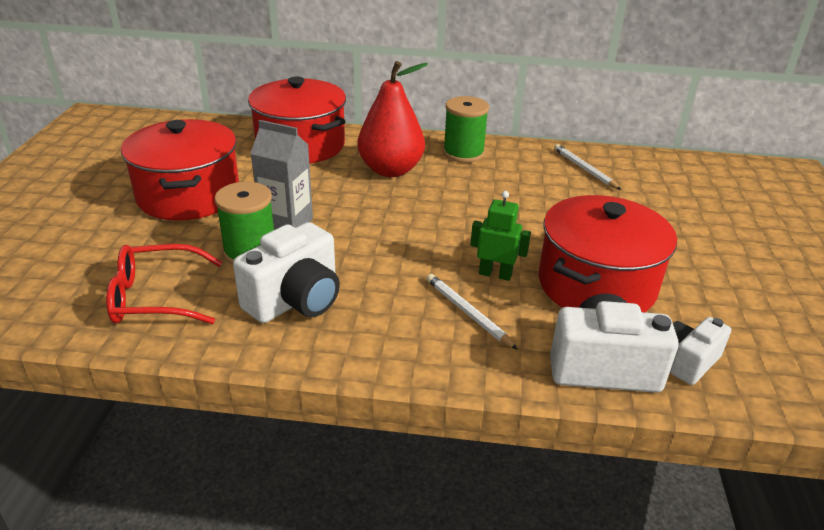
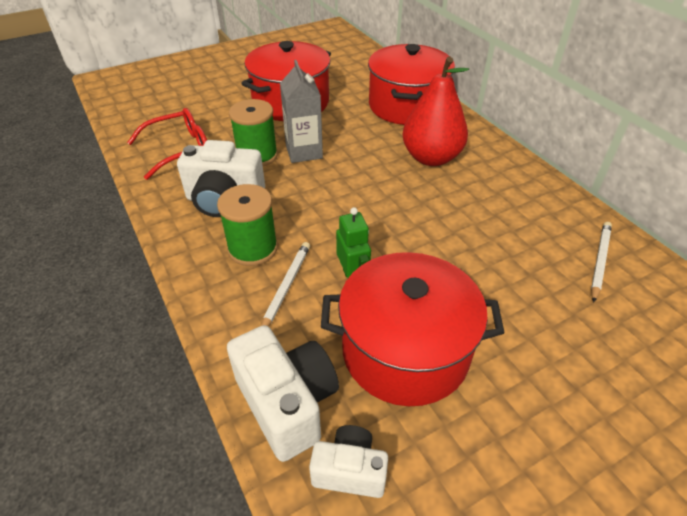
camera: 55 degrees right, 10 degrees up
(155, 297) = (179, 149): red glasses -> red glasses turned 105 degrees clockwise
(463, 153) = (512, 179): green spool -> green spool (253, 248)

